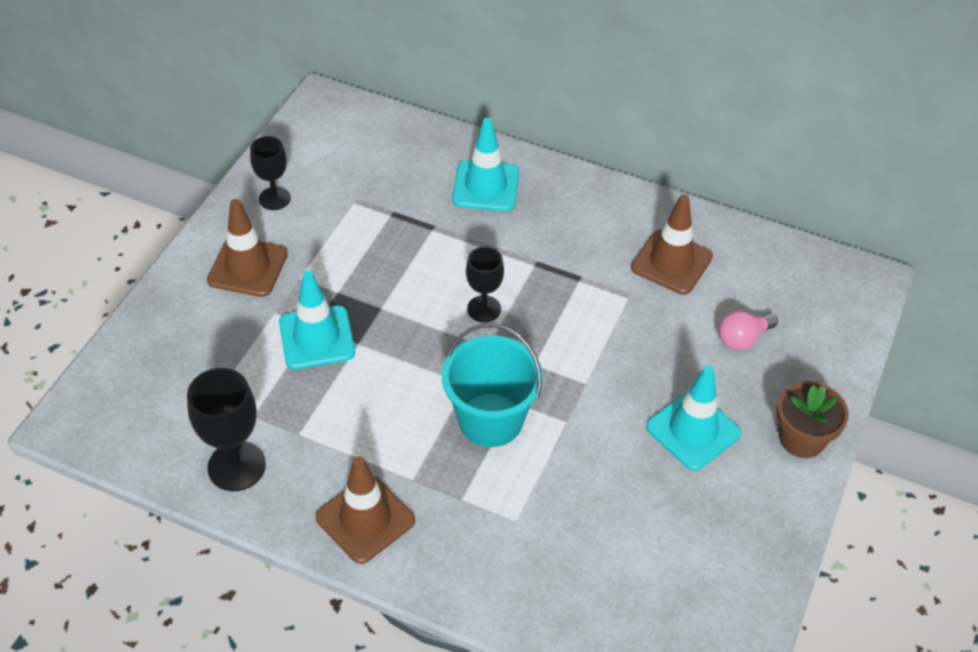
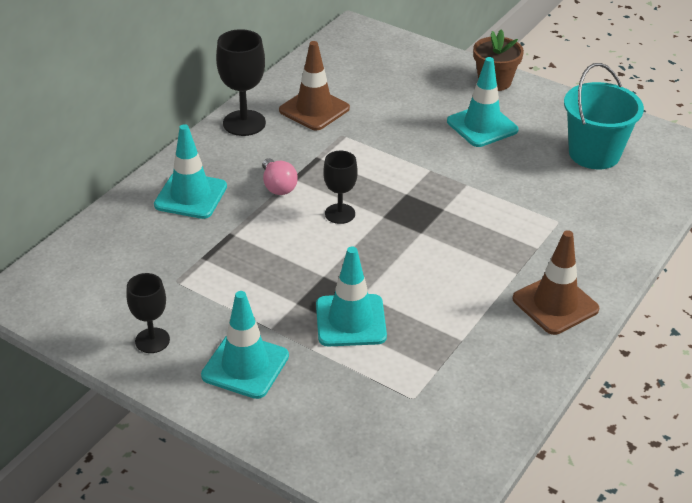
camera: 80 degrees left, 10 degrees down
(236, 466) = (495, 384): black goblet -> black goblet (244, 123)
(248, 267) = (245, 366): brown traffic cone -> turquoise traffic cone
(490, 420) = (460, 223): turquoise bucket -> turquoise bucket (594, 154)
(742, 338) = (400, 90): pink light bulb -> pink light bulb (278, 186)

